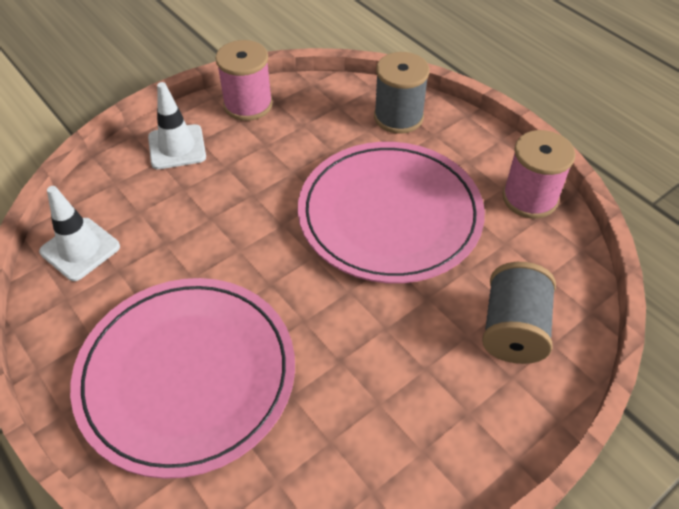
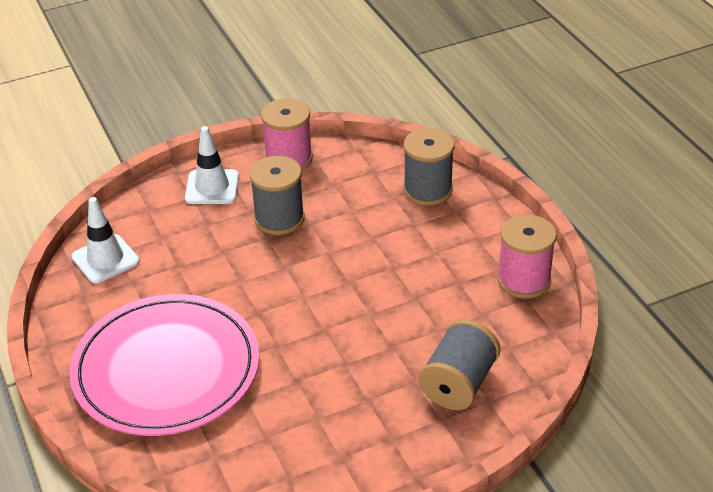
camera: 15 degrees right, 10 degrees down
(259, 171) = (279, 218): none -> grey spool
(390, 215) = (385, 274): pink plate -> none

